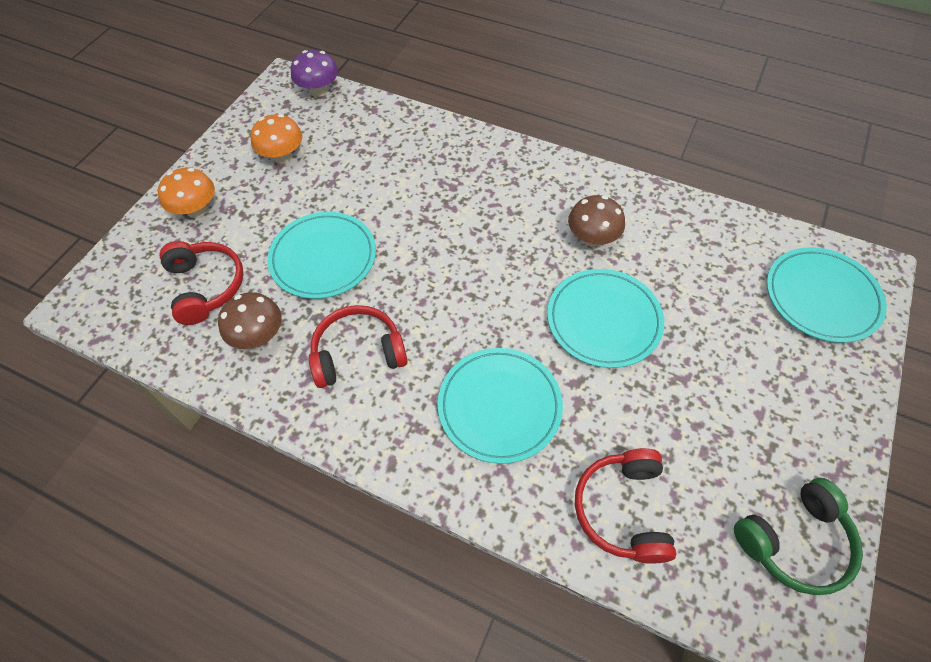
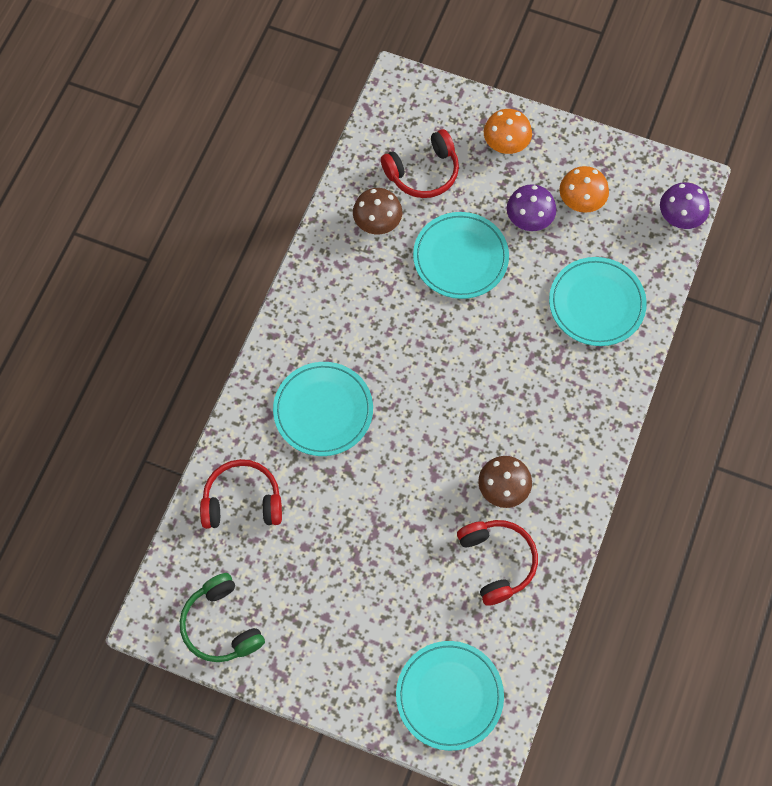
camera: 85 degrees right, 10 degrees up
(292, 197) = (529, 219): none -> purple mushroom
(358, 353) = (365, 299): red headphones -> red headphones (497, 561)
(603, 320) = (410, 495): turquoise plate -> turquoise plate (596, 303)

